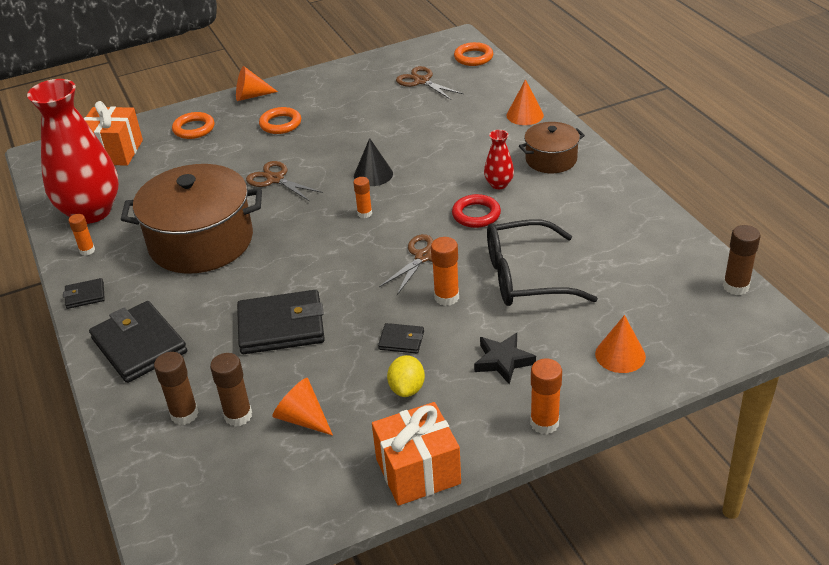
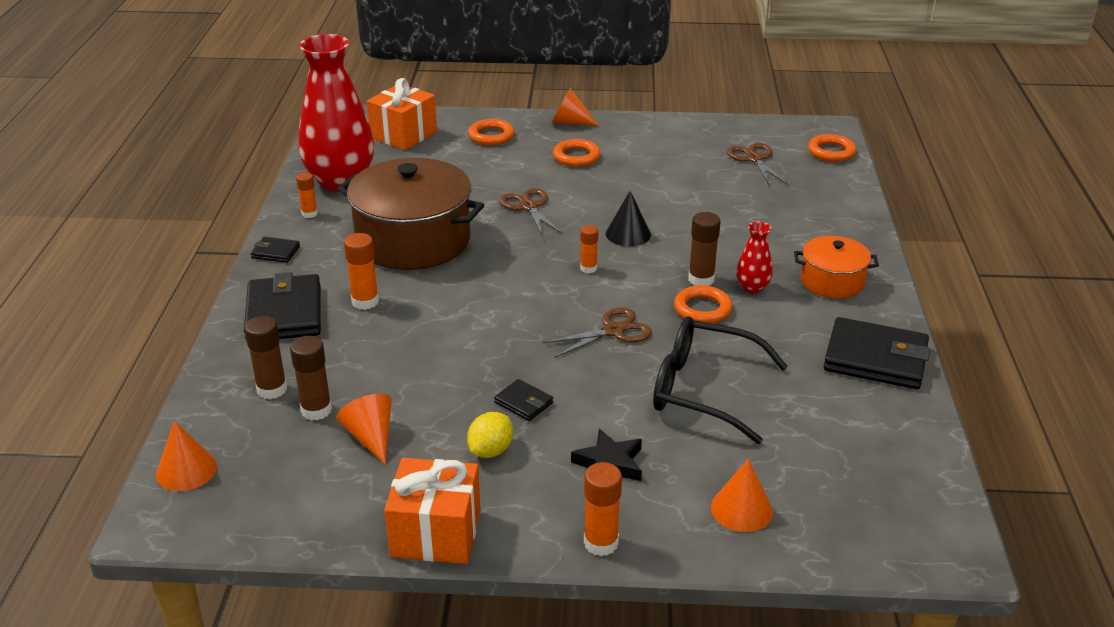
camera: 25 degrees right, 5 degrees down
(281, 326) = (421, 345): black wallet -> black wallet (875, 359)
(446, 297) = (603, 379): orange glue stick -> orange glue stick (365, 302)
(476, 214) = (702, 309): red ring -> orange ring
(525, 115) = (840, 227): orange cone -> orange cone (186, 470)
(551, 159) = (832, 281): brown pot -> orange pot
(735, 286) = (940, 492): brown glue stick -> brown glue stick (701, 279)

